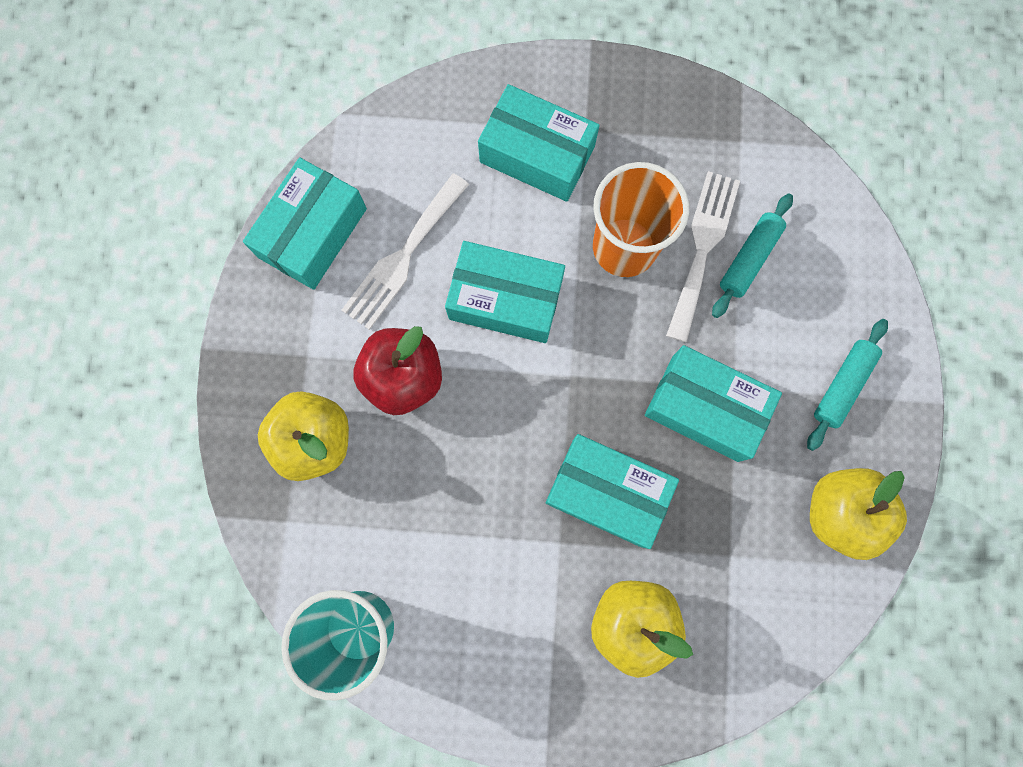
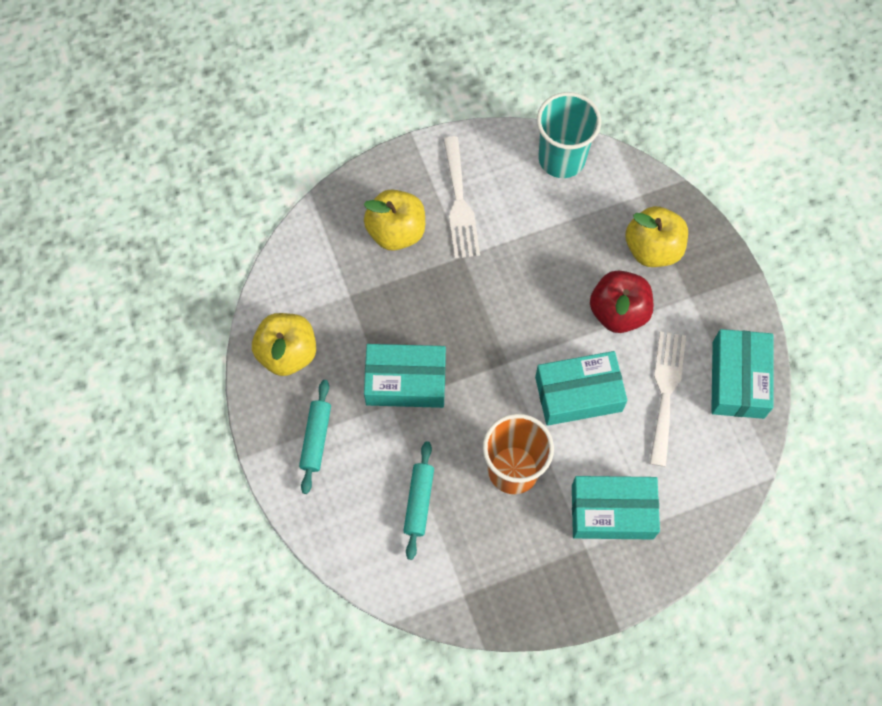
camera: 155 degrees right, 10 degrees down
(607, 492) = (447, 299): turquoise box -> none
(702, 248) = (456, 495): white fork -> white fork (459, 203)

